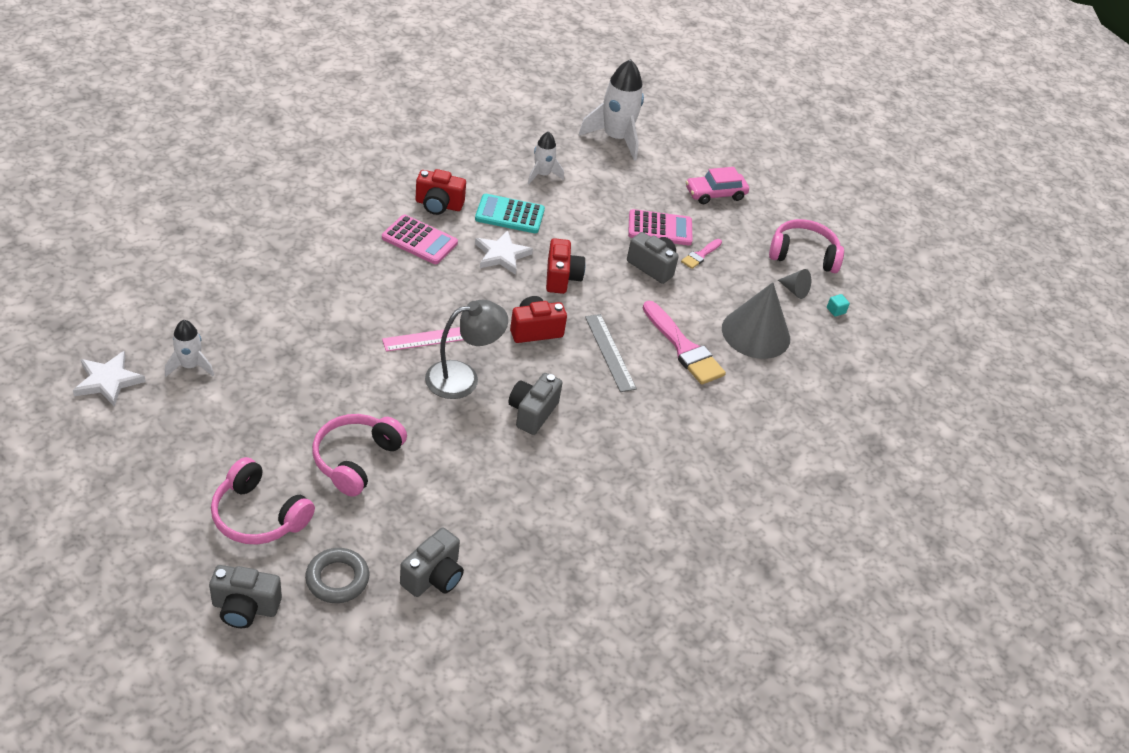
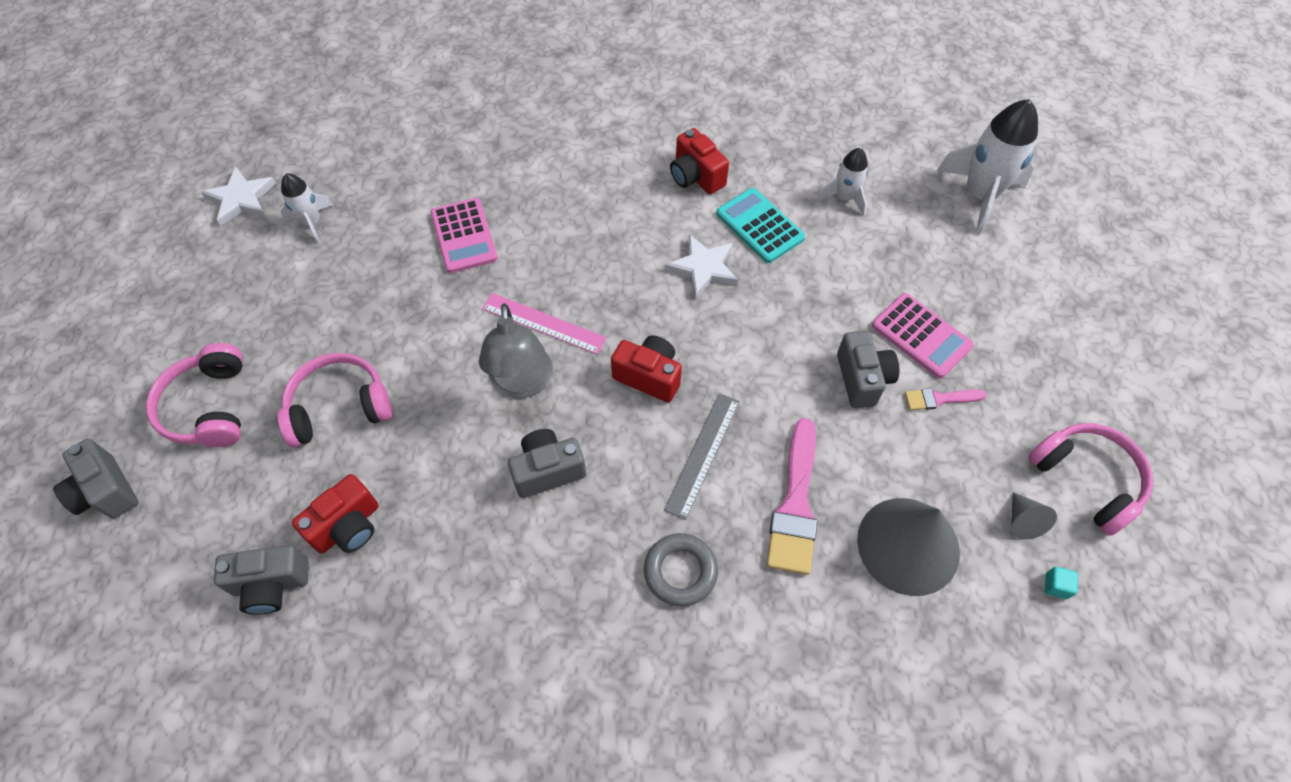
camera: 50 degrees right, 15 degrees up
(337, 579) = (197, 521): grey ring -> grey ring (680, 571)
(419, 240) = (636, 206): pink calculator -> pink calculator (464, 236)
(463, 377) = (522, 384): grey lamp -> grey lamp turned 60 degrees clockwise
(561, 278) = (741, 331): red camera -> red camera (348, 526)
(715, 194) = (1042, 330): pink car -> none

